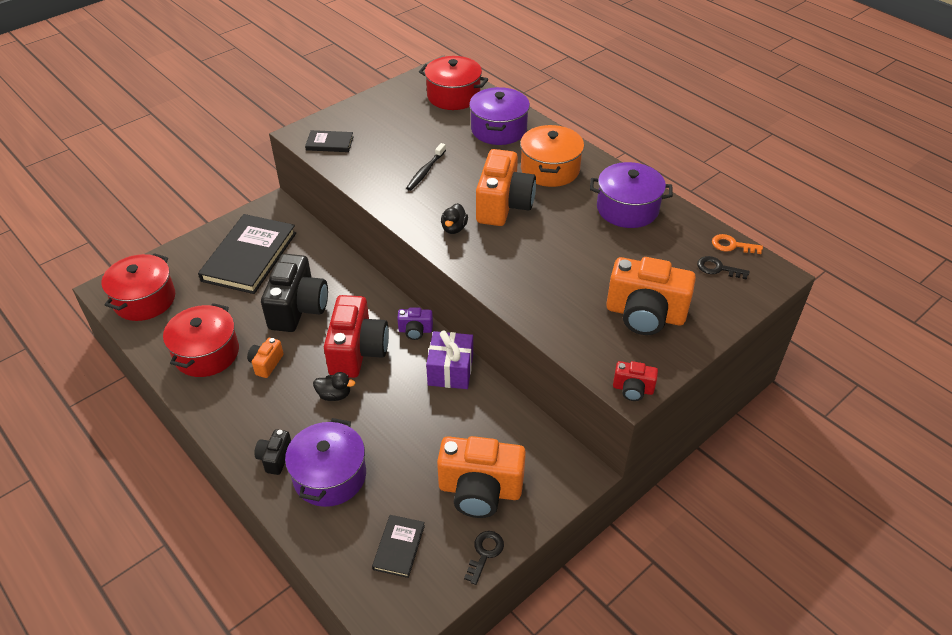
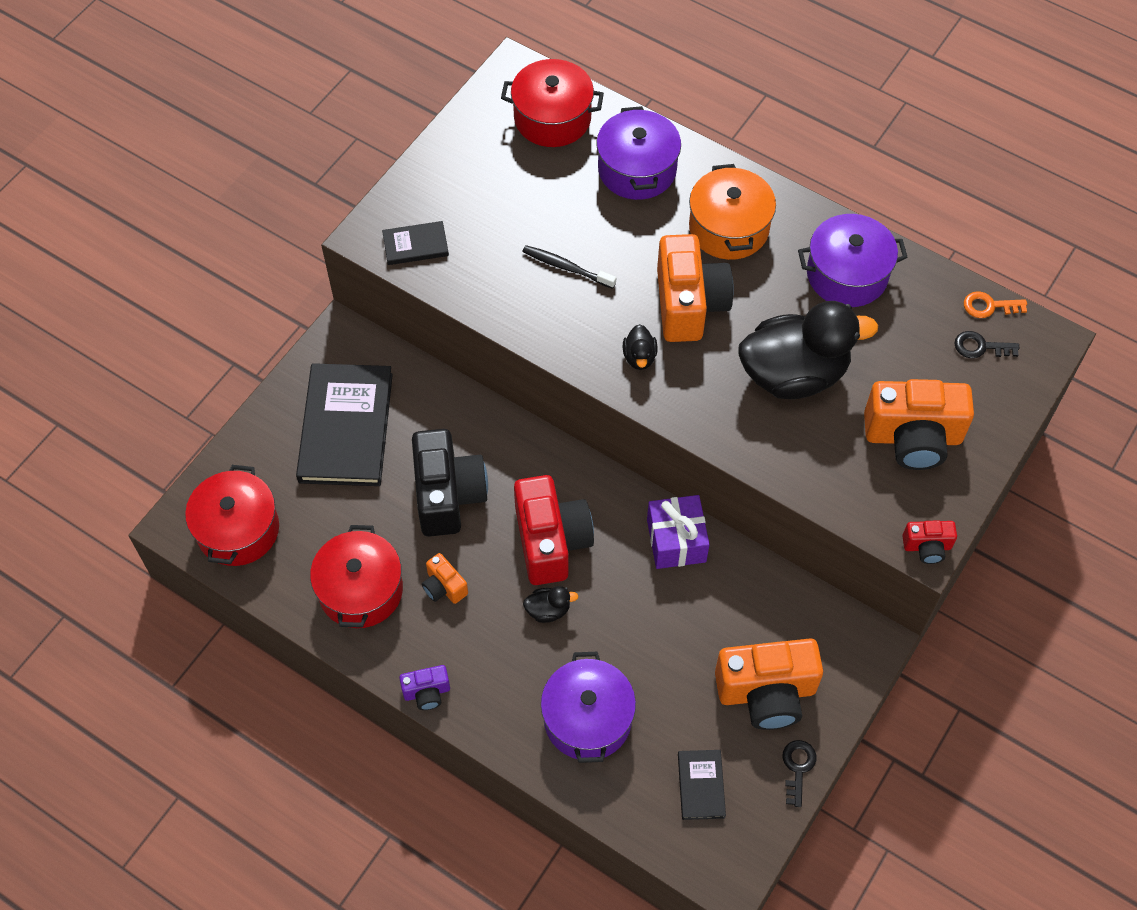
camera: 15 degrees left, 15 degrees up
(266, 364) = (444, 587): orange camera -> orange camera turned 45 degrees counterclockwise
(275, 458) = (513, 712): black camera -> none
(415, 330) = (611, 493): purple camera -> purple camera (427, 692)
(425, 171) = (566, 267): black toothbrush -> black toothbrush turned 105 degrees clockwise
(565, 259) = (793, 374): none -> black duck

